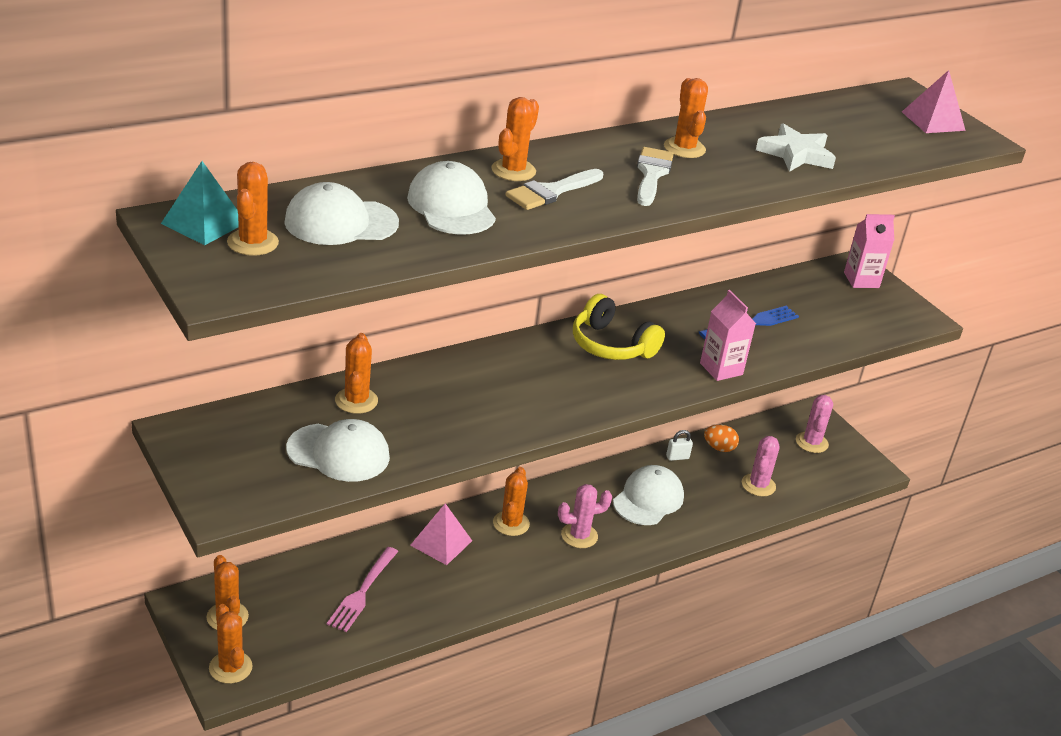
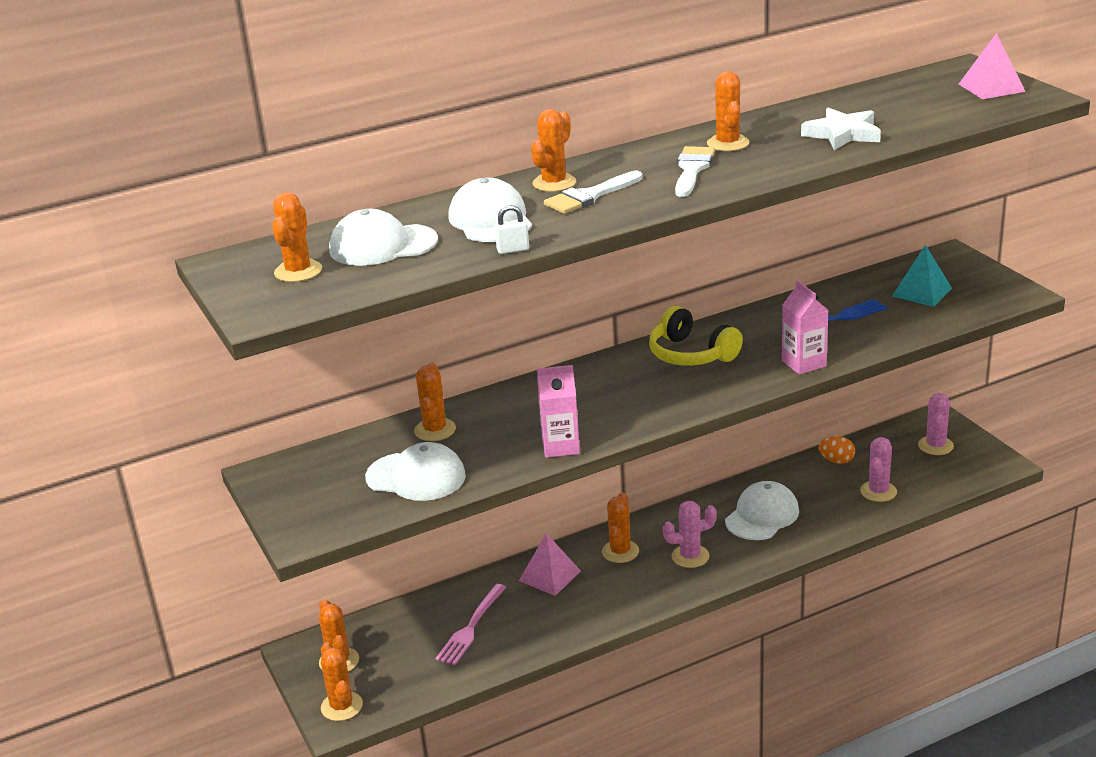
camera: 10 degrees right, 5 degrees down
(203, 223) = (254, 261): turquoise pyramid -> turquoise pyramid (921, 292)
(677, 457) = (792, 474): white padlock -> white padlock (513, 250)
(861, 280) = (955, 267): pink carton -> pink carton (560, 446)

